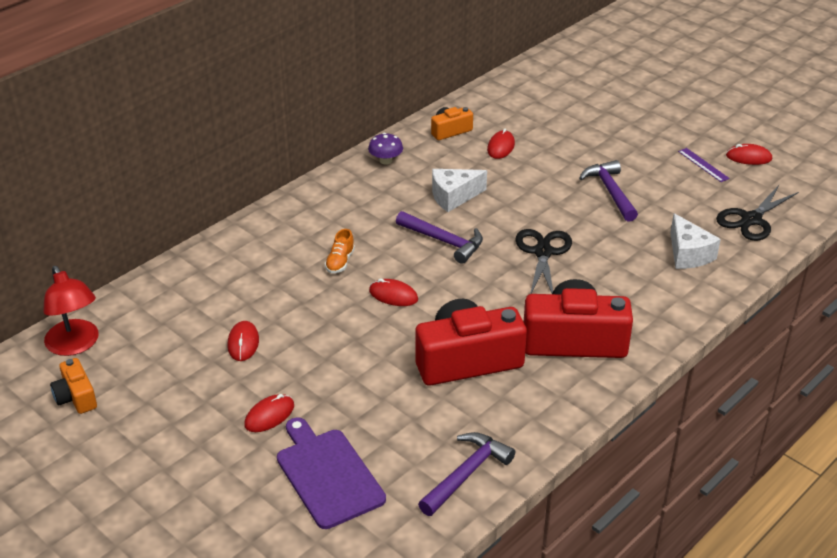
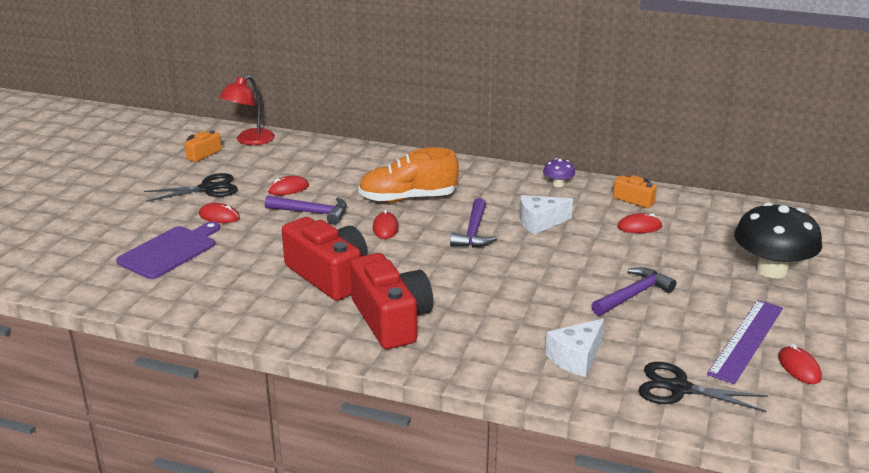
camera: 65 degrees right, 10 degrees down
(340, 262) = (408, 198): orange shoe -> orange shoe, size x2.28
(453, 197) = (540, 222): white cheese -> white cheese turned 60 degrees counterclockwise
(466, 474) = (196, 304): purple hammer -> purple hammer (312, 213)
(543, 252) = (502, 279): black scissors -> black scissors (208, 188)
(612, 113) = (771, 270): none -> black mushroom
(703, 165) = (746, 340): purple ruler -> purple ruler, size x2.02

